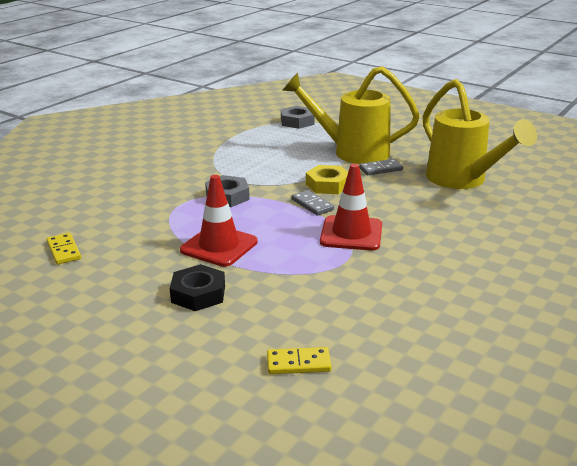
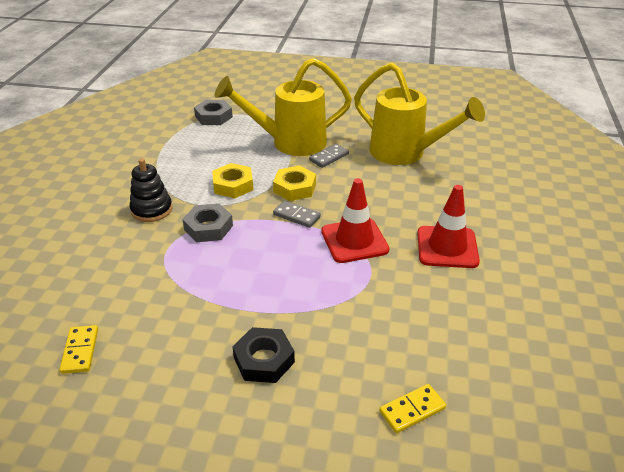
camera: 25 degrees left, 10 degrees up
(64, 250) = (80, 351): yellow domino -> yellow domino turned 45 degrees clockwise
(190, 175) = (151, 210): none -> black stacking toy
(219, 246) = (243, 293): red traffic cone -> red traffic cone (447, 247)
(273, 172) = (233, 185): none -> yellow nut

